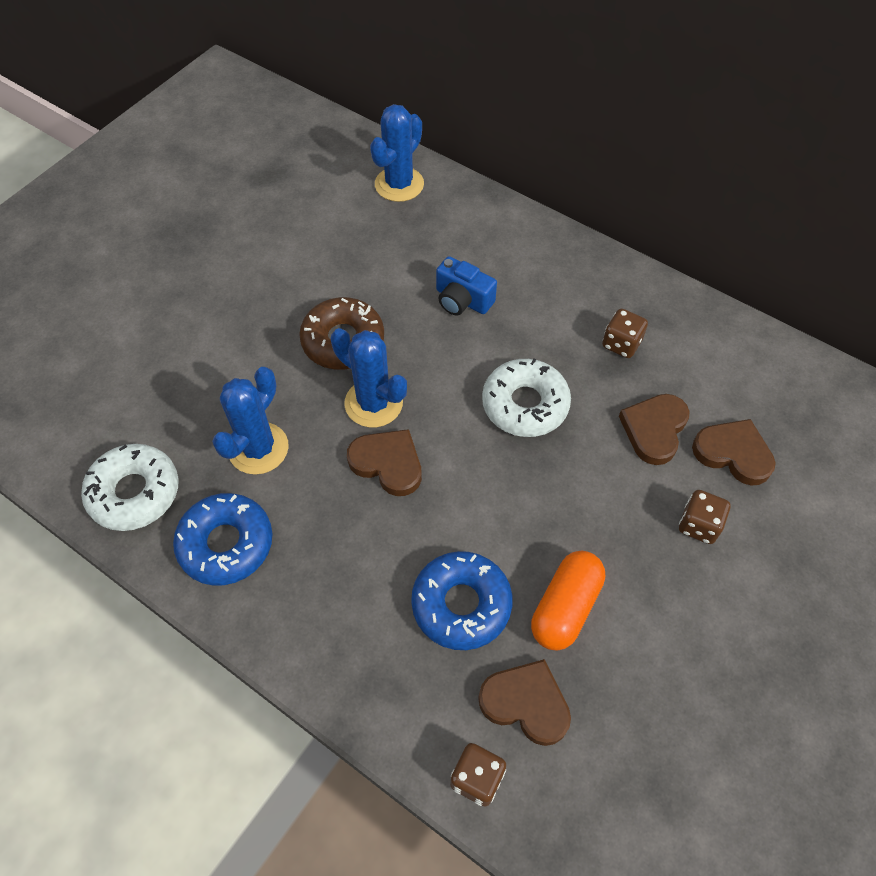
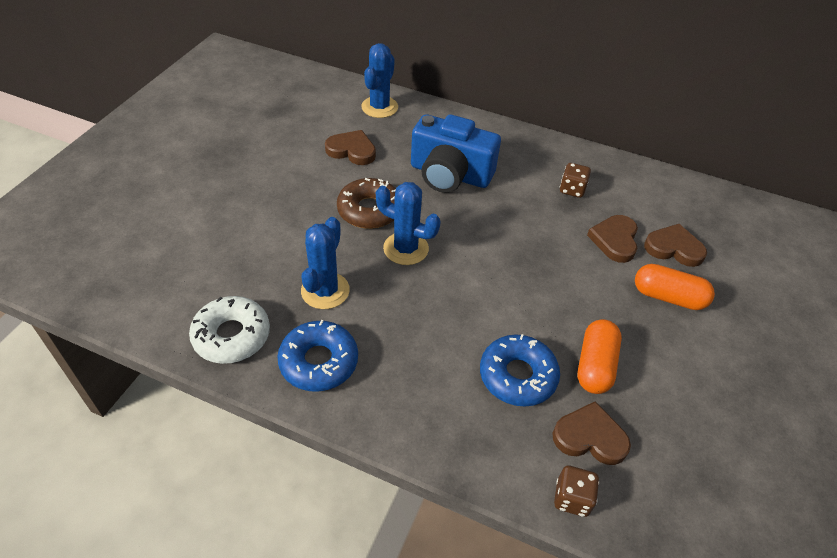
camera: 15 degrees left, 10 degrees down
(388, 463) = (429, 287): brown heart -> brown heart (352, 150)
(462, 300) = (450, 174): blue camera -> blue camera, size x1.87
(525, 404) = (518, 236): white donut -> none
(699, 525) = (668, 297): brown dice -> orange capsule

